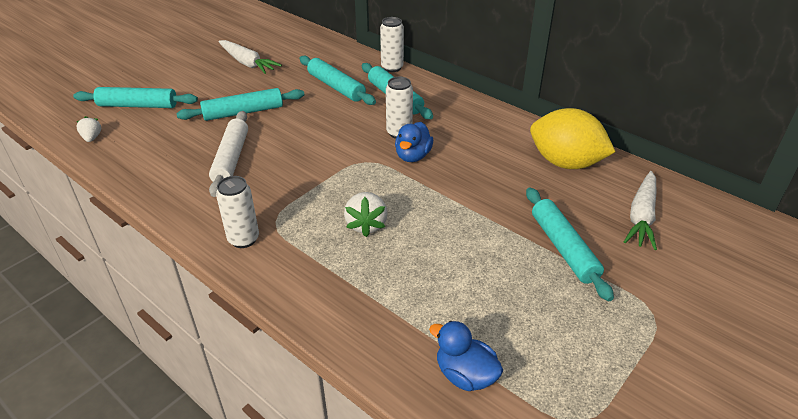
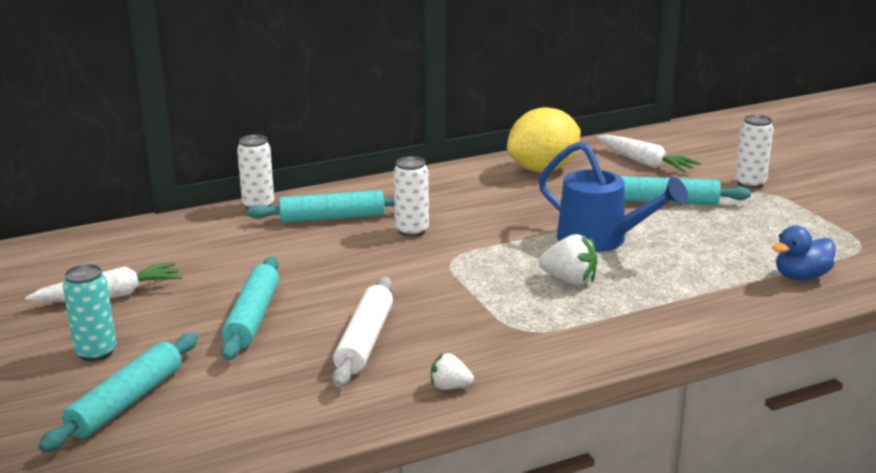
camera: 65 degrees left, 15 degrees down
(92, 138) = (183, 453): white strawberry -> white strawberry (450, 387)
(185, 80) = (96, 352): none -> turquoise can
(231, 159) = (364, 341): white rolling pin -> white rolling pin turned 75 degrees clockwise
(243, 239) = (544, 354): white can -> white can (750, 183)
(336, 87) = (263, 246): turquoise rolling pin -> none
(413, 156) = (465, 233): blue duck -> none
(450, 226) = (601, 240): none -> blue watering can

